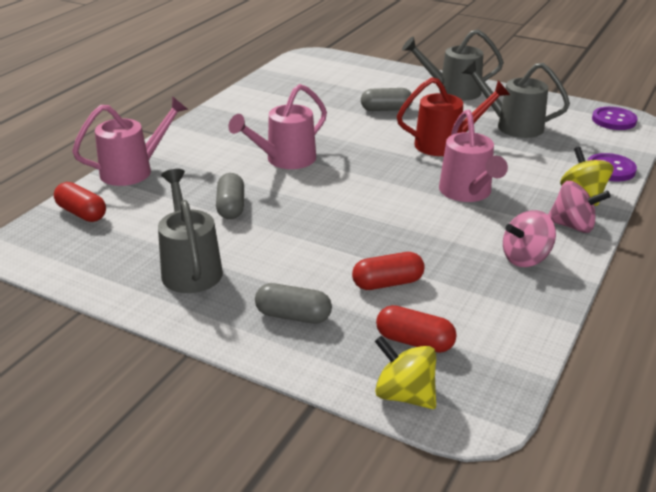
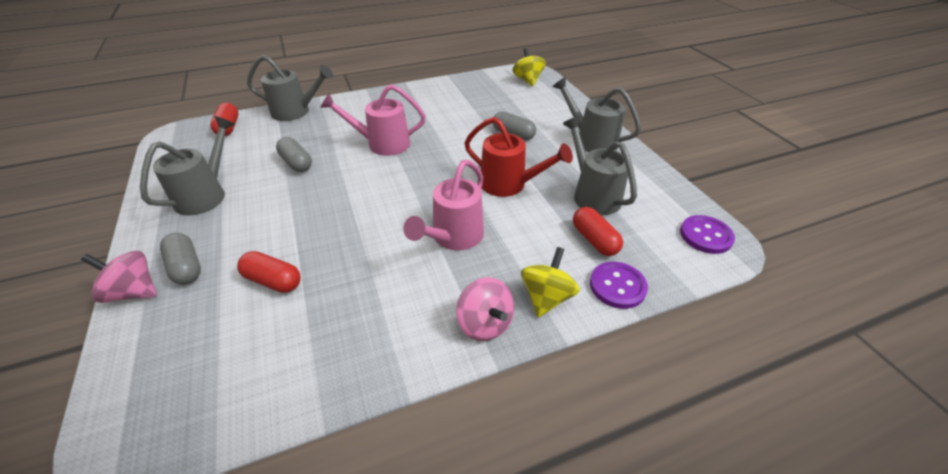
camera: 40 degrees right, 10 degrees up
(134, 170) = (296, 112): pink watering can -> grey watering can
(231, 207) = (296, 163): grey capsule -> grey capsule turned 75 degrees counterclockwise
(404, 395) = (121, 386): yellow spinning top -> yellow spinning top (527, 80)
(414, 342) = (202, 345): red capsule -> red capsule (594, 240)
(525, 258) = (394, 329): pink spinning top -> pink spinning top (134, 292)

